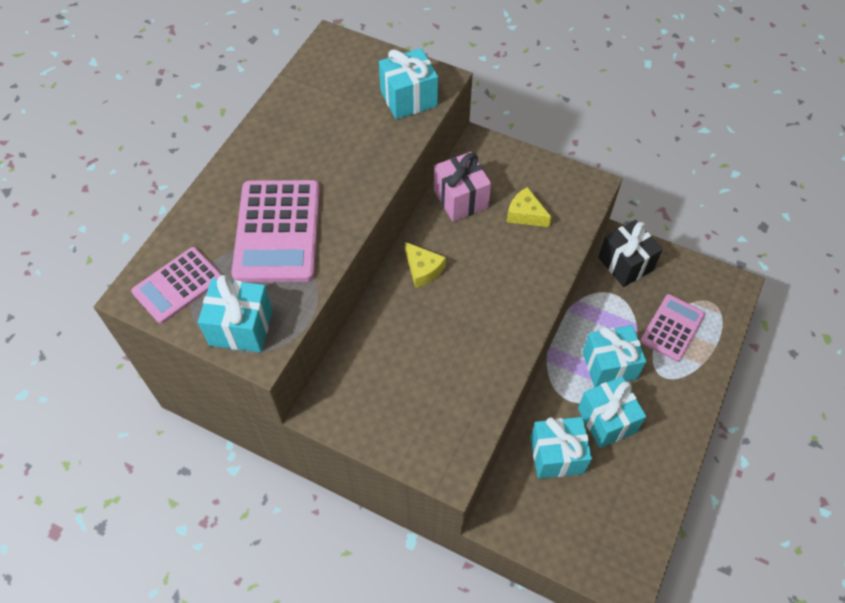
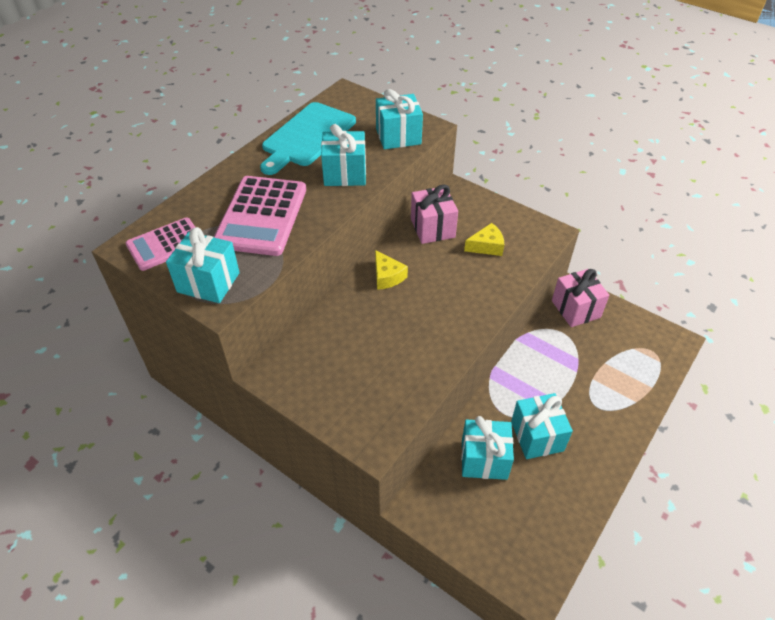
camera: 10 degrees right, 10 degrees down
(302, 112) = (307, 136): none -> turquoise cutting board
(525, 214) = (487, 246): yellow cheese -> yellow cheese turned 120 degrees clockwise
(609, 365) = (547, 390): turquoise gift -> turquoise gift (345, 174)
(625, 264) = (575, 309): black gift -> pink gift
(672, 328) = (612, 367): pink calculator -> none

